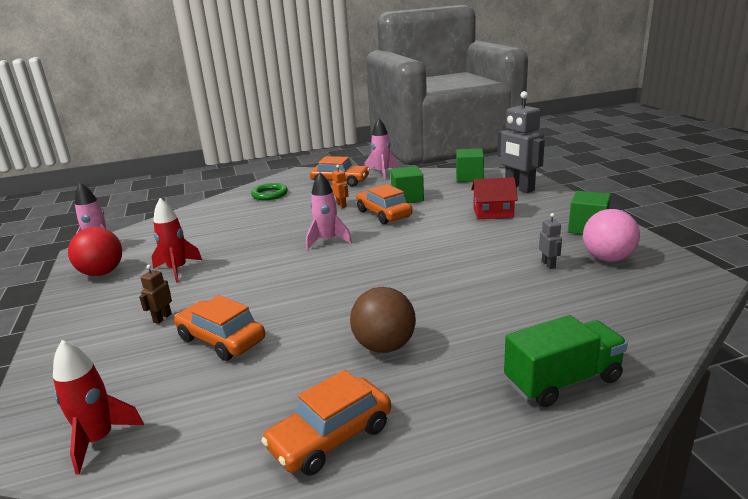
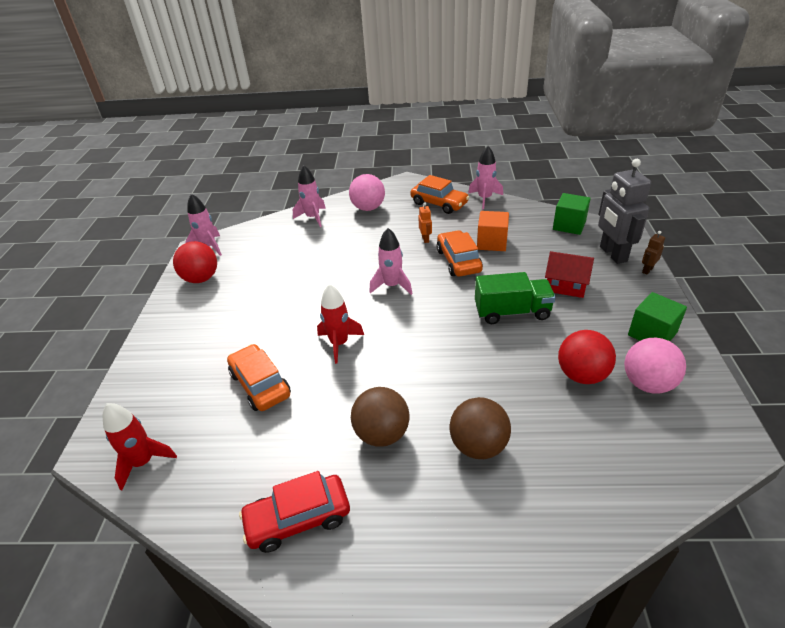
camera: 20 degrees right, 15 degrees up
(162, 318) = (226, 346): brown robot -> brown robot (647, 270)
(177, 270) = (257, 291): red rocket -> red rocket (339, 343)
(213, 209) = (313, 218): none -> pink rocket
(270, 194) = (368, 208): green ring -> pink ball
(331, 437) = (298, 519): orange car -> red car
(407, 198) = (492, 242): green cube -> orange cube
(488, 332) = (478, 446): none -> brown ball
(548, 264) = (582, 375): grey robot -> red ball
(562, 381) = (512, 526): green truck -> green truck (512, 312)

